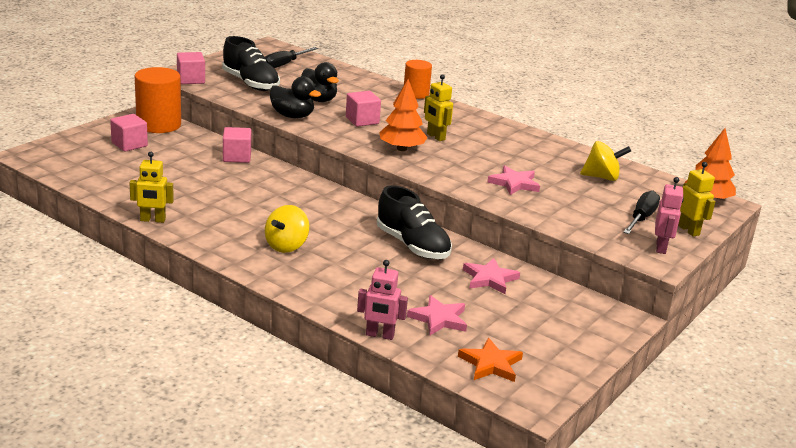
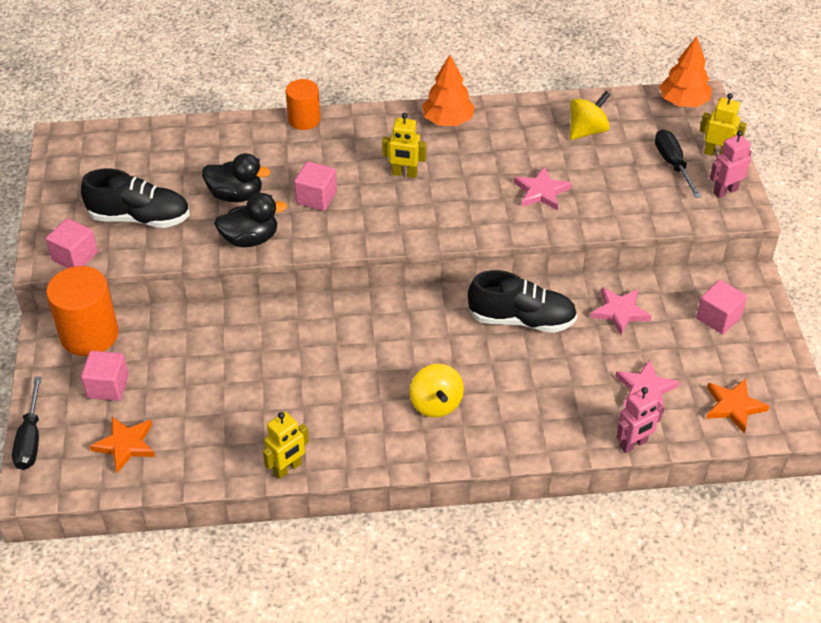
camera: 40 degrees left, 20 degrees up
(94, 166) = (125, 445): none -> orange star
(237, 157) = (230, 322): pink cube -> pink cube (718, 318)
(284, 64) = (125, 162): black screwdriver -> black screwdriver (30, 439)
(402, 149) = (402, 213): orange tree -> orange tree (448, 120)
(661, 247) = (725, 191): pink robot -> pink robot turned 90 degrees counterclockwise

